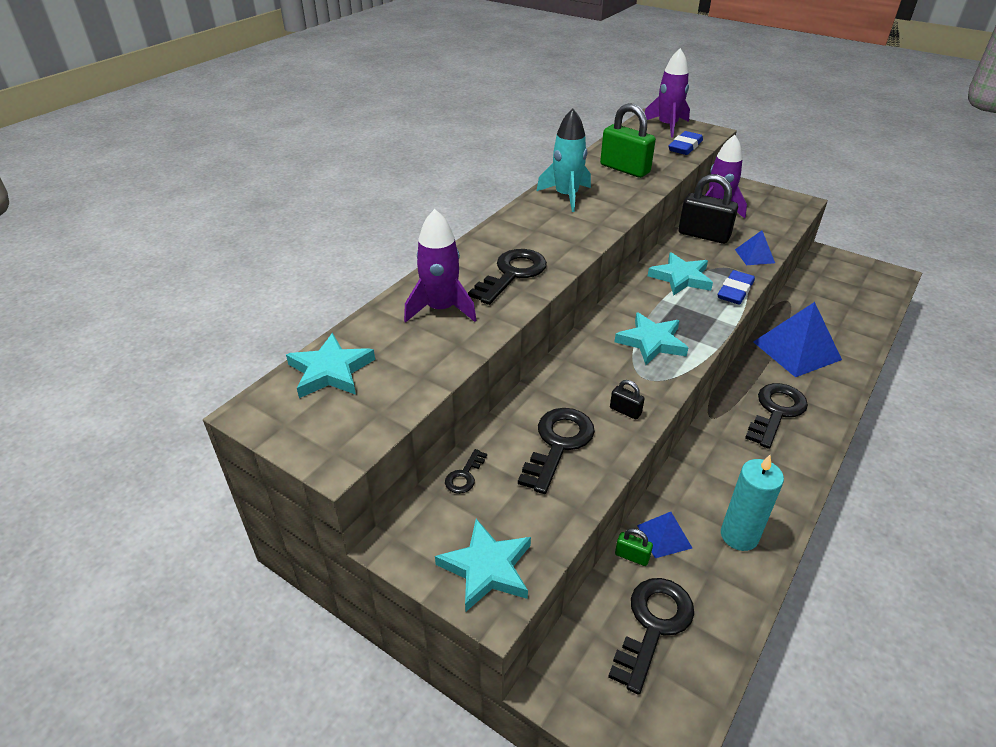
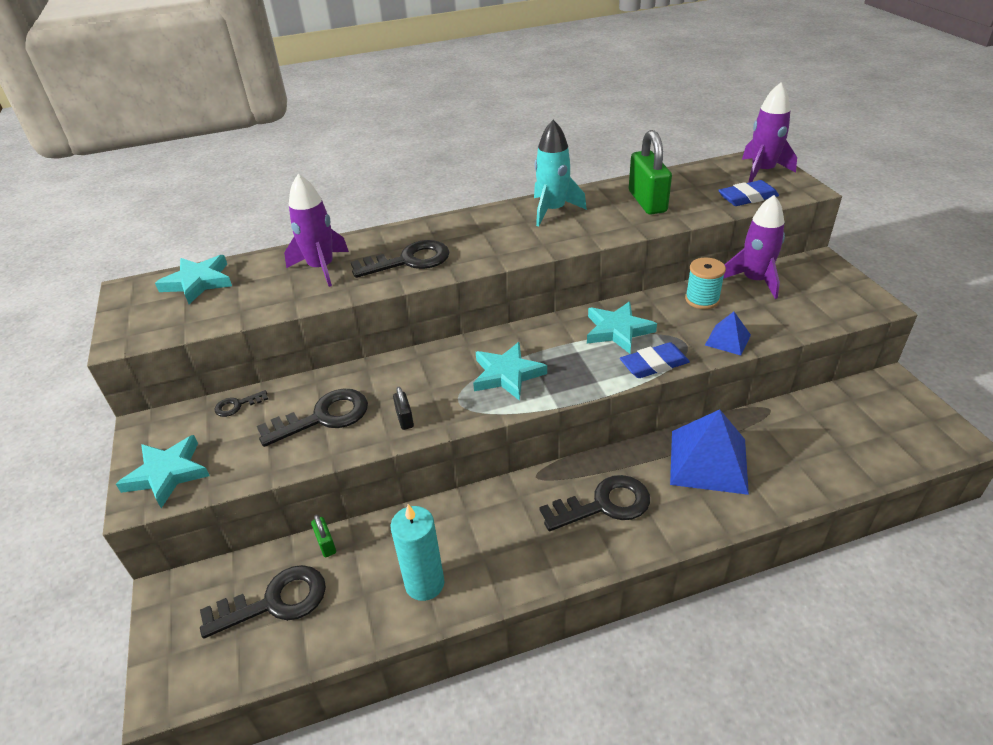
camera: 40 degrees right, 0 degrees up
(664, 536) = (367, 545): blue pyramid -> none
(703, 235) = (702, 299): black padlock -> turquoise spool

